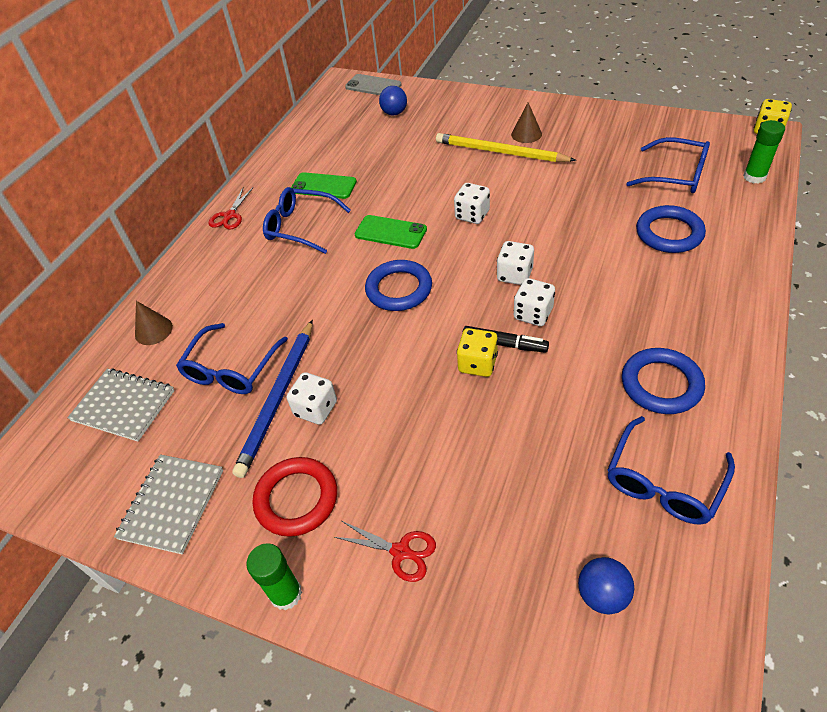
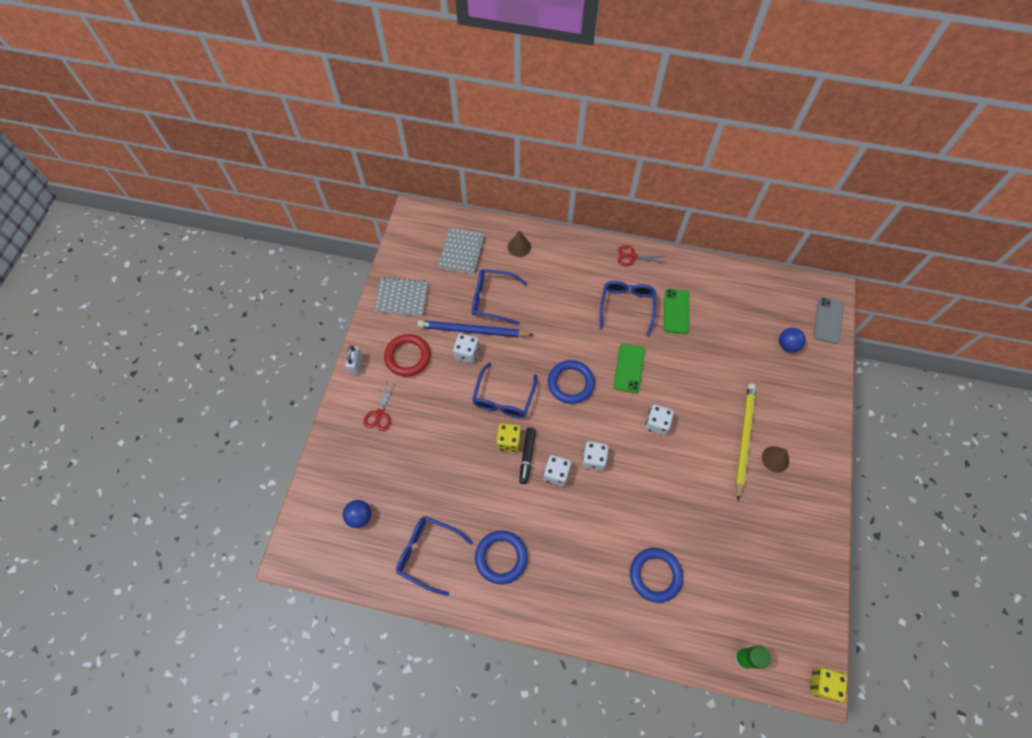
camera: 75 degrees right, 15 degrees up
(286, 594) = (356, 364): green glue stick -> white padlock
(675, 175) = (735, 587): blue glasses -> blue glasses (503, 397)

